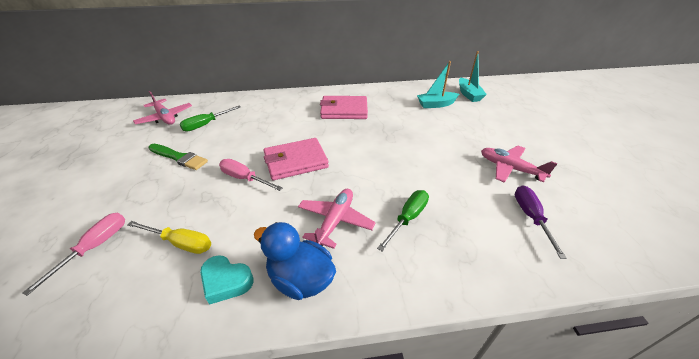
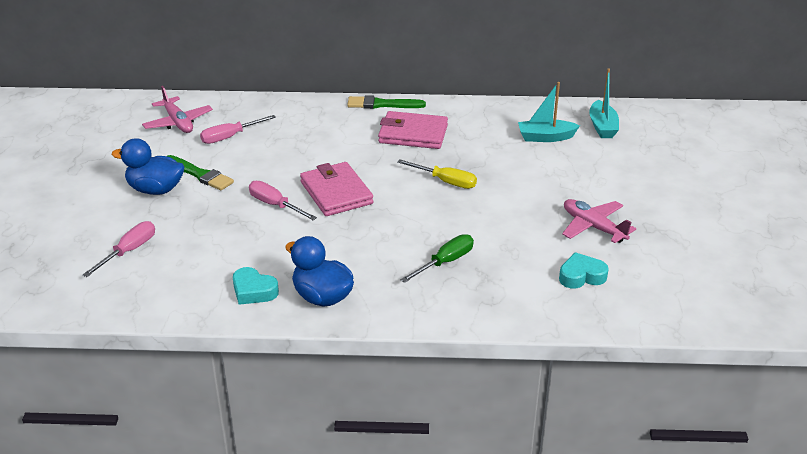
camera: 10 degrees right, 5 degrees down
(136, 175) = (155, 190): none -> blue duck
(181, 243) = (210, 257): yellow screwdriver -> yellow screwdriver (445, 181)
(206, 124) = (230, 137): green screwdriver -> pink screwdriver
(296, 161) = (336, 193): pink wallet -> pink wallet turned 75 degrees clockwise
(317, 93) = (382, 104): none -> green brush
(335, 221) = (367, 256): pink plane -> none
(531, 217) = (581, 276): purple screwdriver -> turquoise heart

